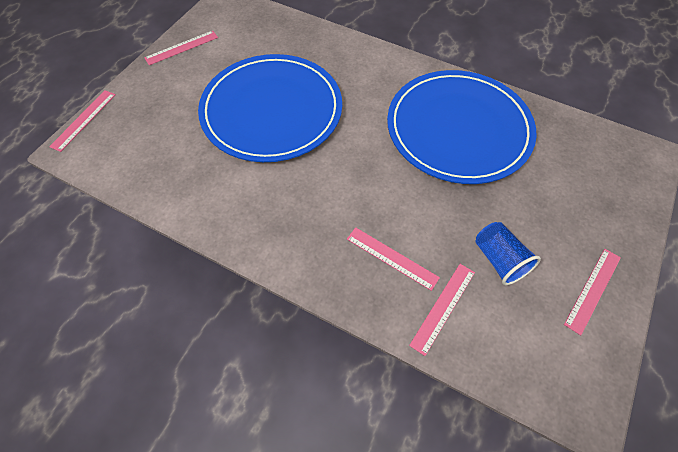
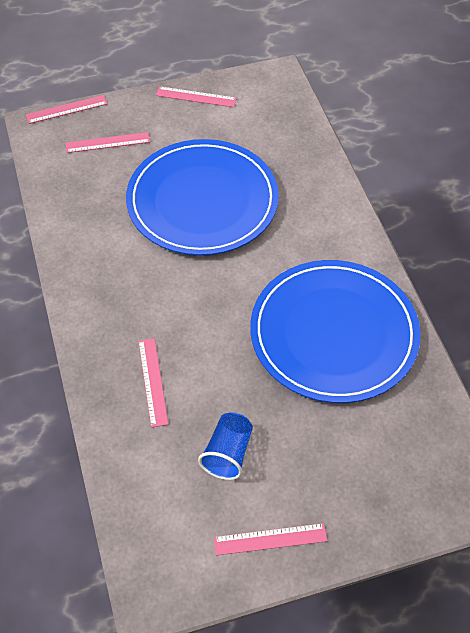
camera: 45 degrees right, 5 degrees down
(443, 307) = (144, 445): pink ruler -> pink ruler (107, 142)

